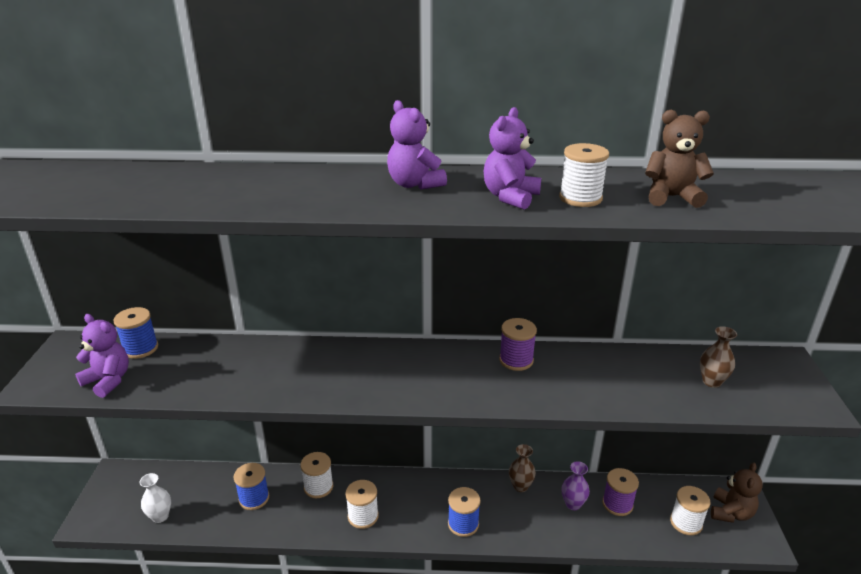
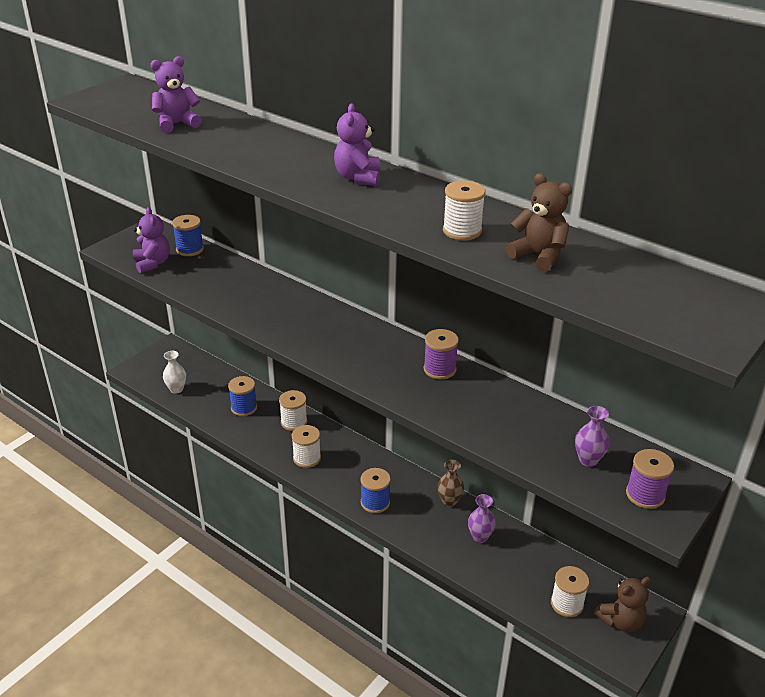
camera: 35 degrees right, 5 degrees up
(510, 197) = (410, 211): purple teddy bear -> purple teddy bear (177, 124)
(617, 504) = (519, 557): purple spool -> purple spool (645, 495)
(711, 381) = (588, 460): brown vase -> purple vase

